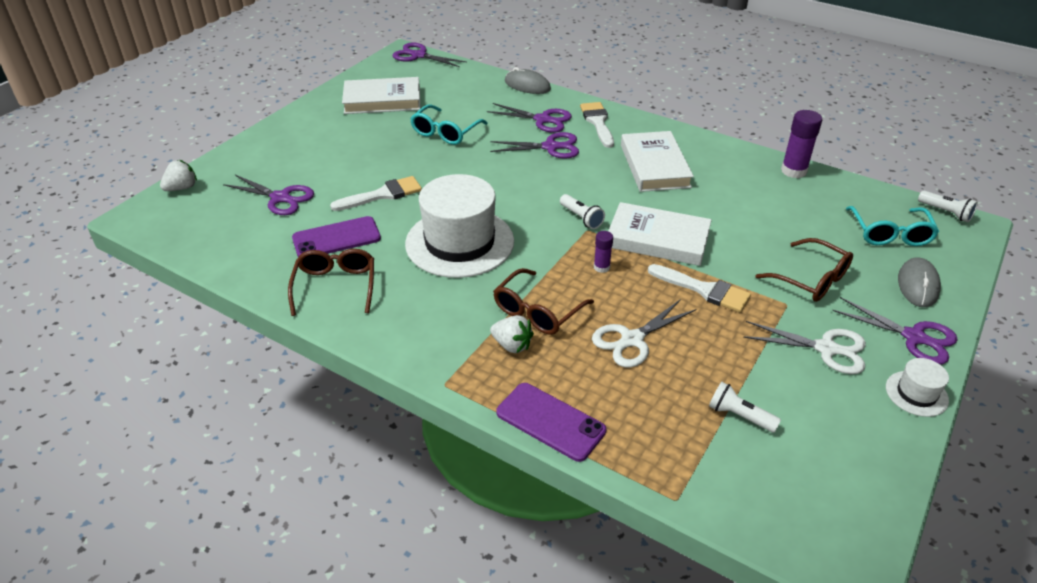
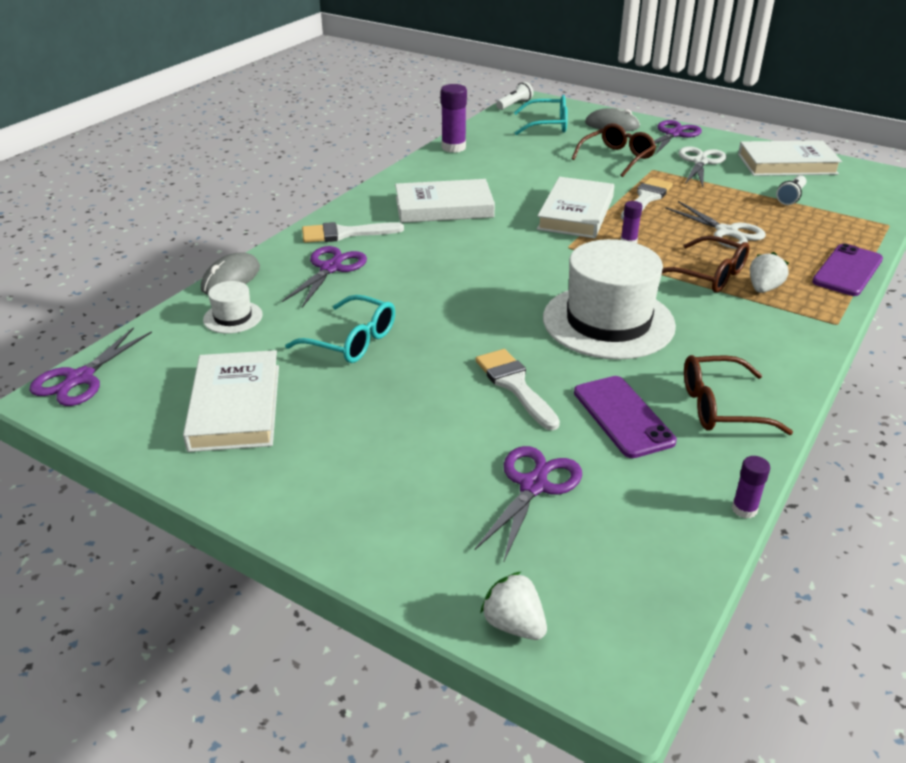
camera: 90 degrees left, 5 degrees down
(227, 279) = (744, 509): none -> purple glue stick
(550, 147) = (399, 264): purple scissors -> none
(581, 218) = (547, 249): white flashlight -> none
(853, 436) = (787, 164): none -> white book
(916, 393) = (732, 141): white hat -> white hat (233, 317)

